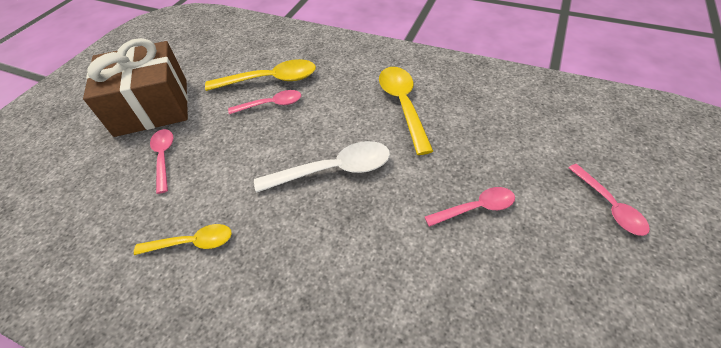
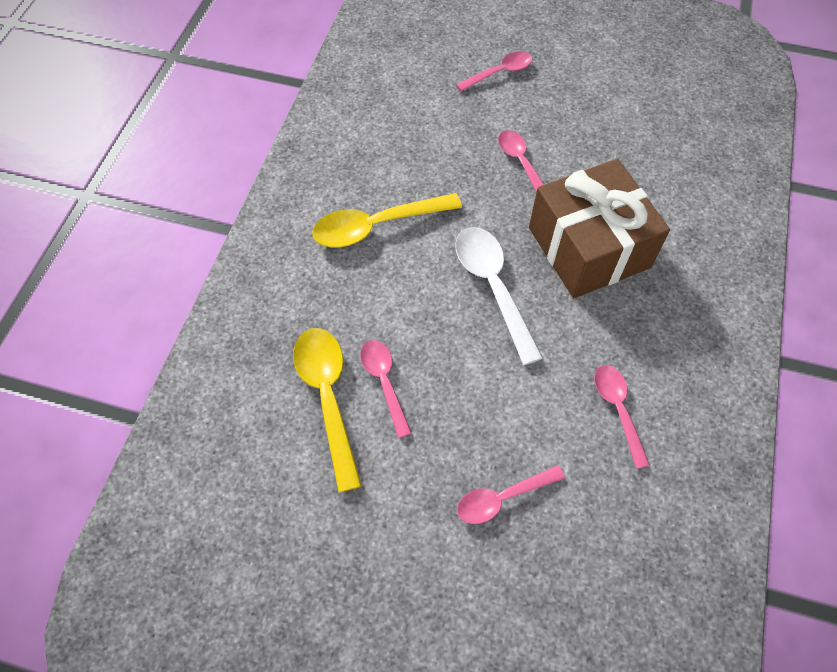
camera: 100 degrees left, 10 degrees up
(152, 107) = (400, 566): brown gift -> brown gift (589, 247)
(193, 242) = (617, 409): yellow spoon -> pink spoon

